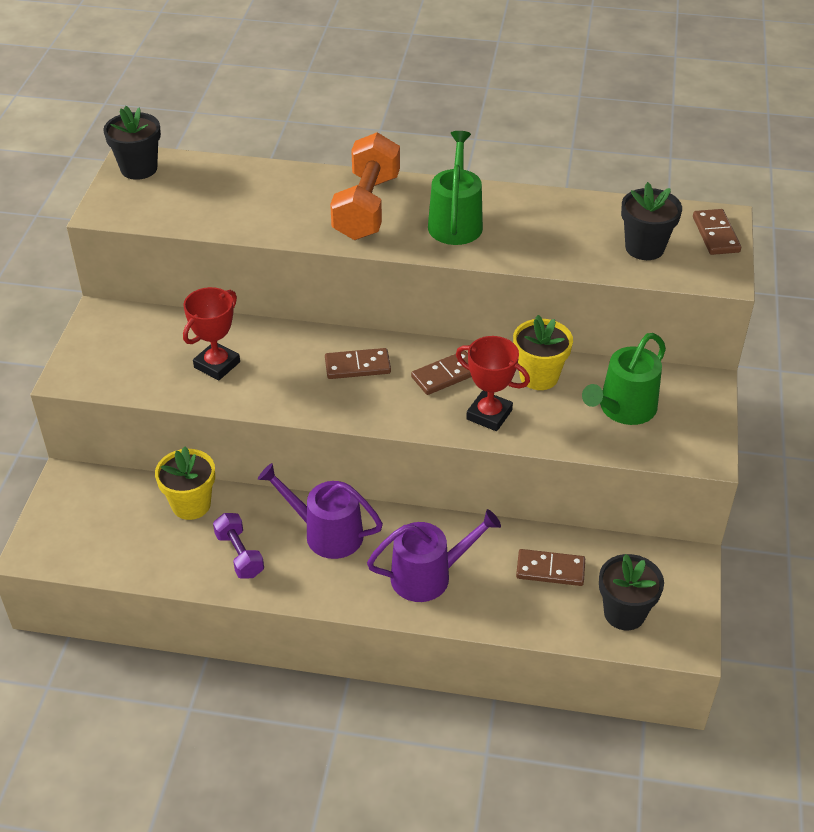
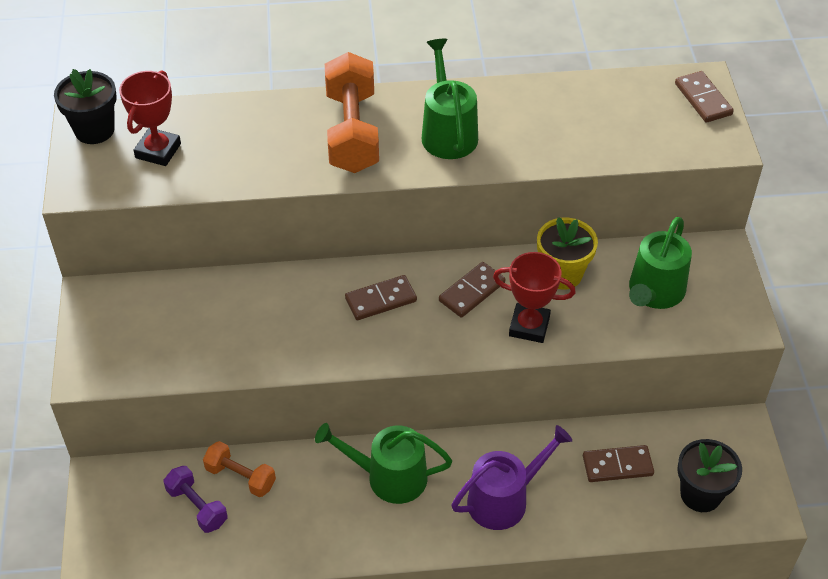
camera: 15 degrees left, 5 degrees up
(191, 505) = (240, 477): yellow flower pot -> orange dumbbell
(217, 365) = (236, 328): red trophy -> red trophy (158, 151)
(239, 555) = (310, 520): purple dumbbell -> purple dumbbell (197, 506)
(327, 533) = (389, 477): purple watering can -> green watering can
(644, 248) = (641, 127): black flower pot -> none

